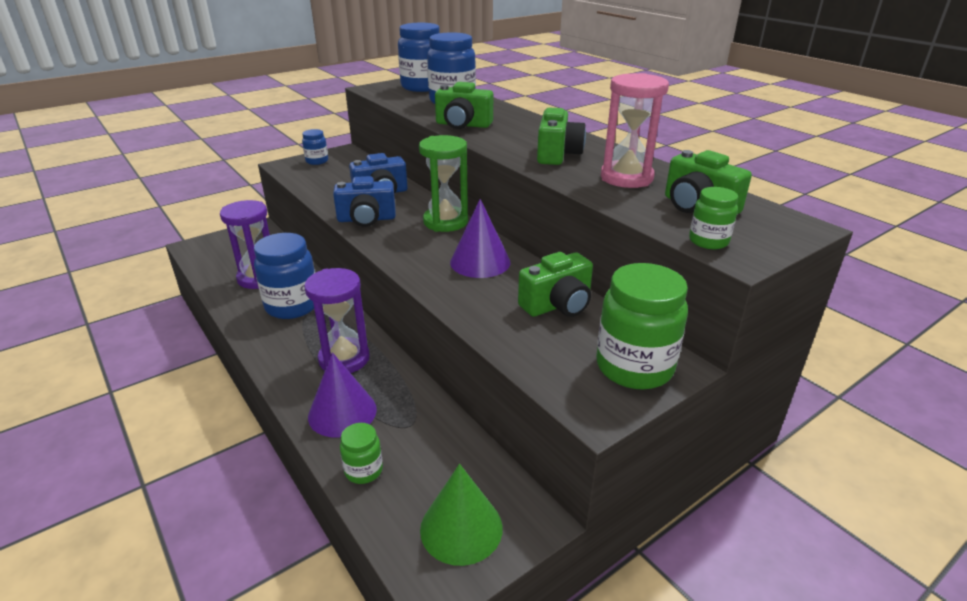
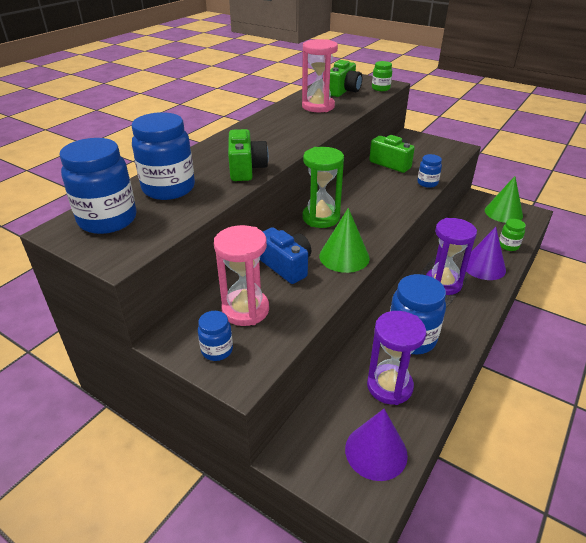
camera: 110 degrees left, 5 degrees up
(345, 173) = (245, 310): none -> pink hourglass
(366, 219) = (344, 257): blue camera -> green cone
(474, 317) = (427, 183): none -> blue jar
(480, 262) = (368, 193): purple cone -> purple cone (376, 451)
(557, 154) = (293, 127): green camera -> none
(634, 367) = (422, 143): green jar -> none

